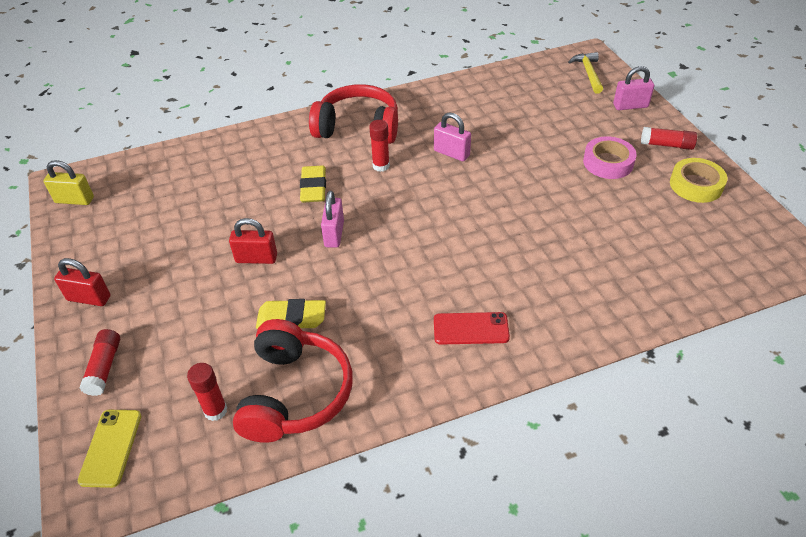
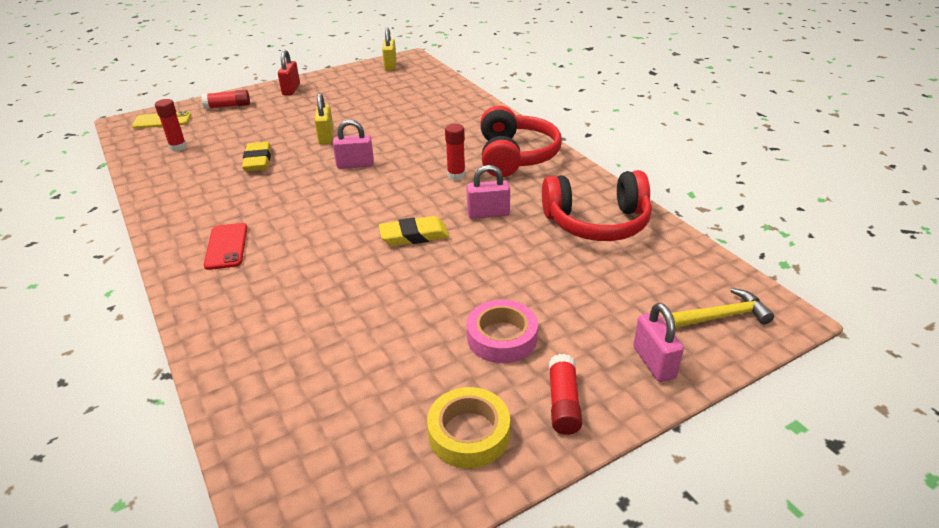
camera: 80 degrees right, 10 degrees down
(256, 258) = (326, 137): red padlock -> yellow padlock
(294, 393) = (182, 173): red headphones -> red headphones (597, 222)
(313, 187) = (417, 147): yellow eraser -> yellow eraser (414, 236)
(451, 153) = (488, 214): pink padlock -> pink padlock turned 60 degrees clockwise

